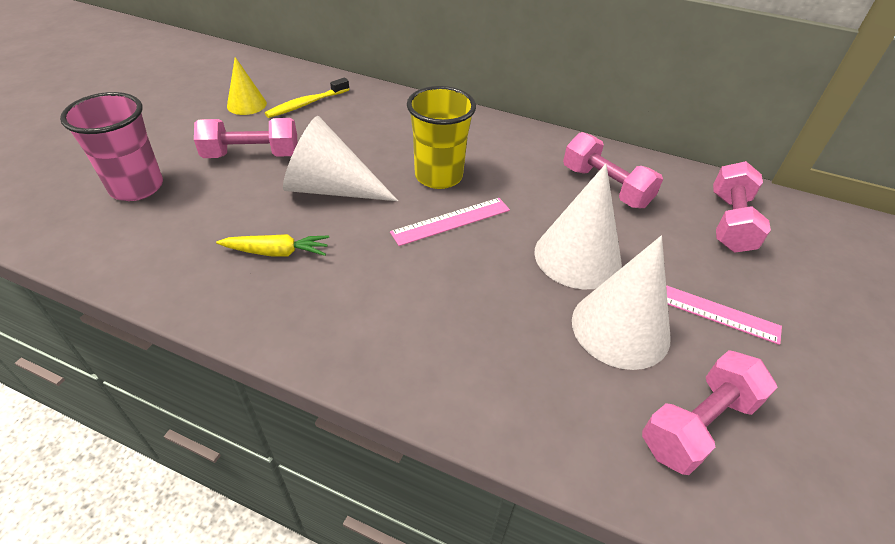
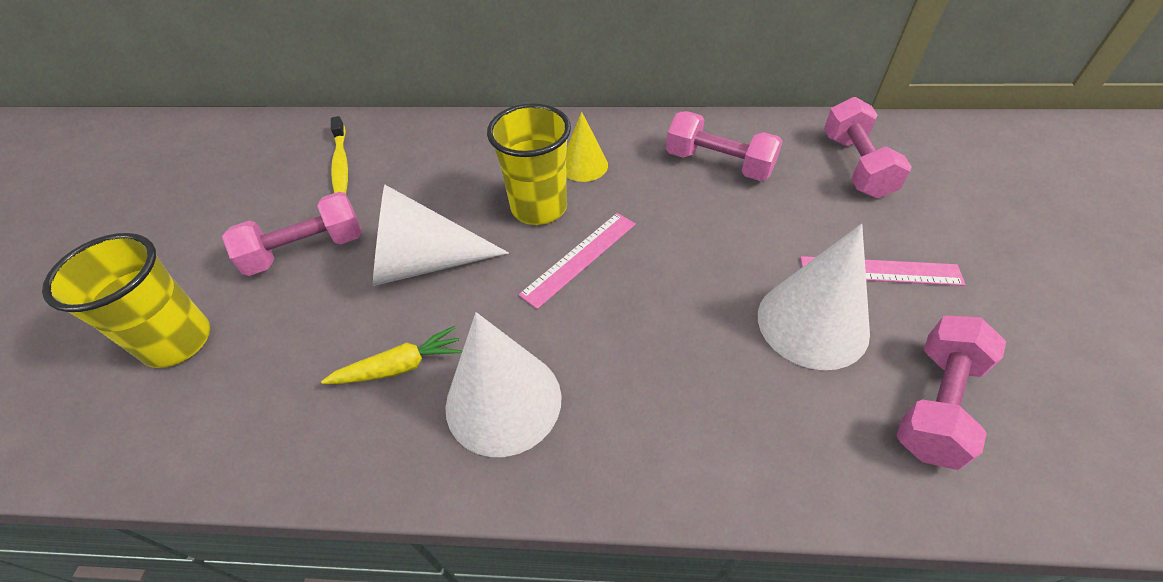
camera: 15 degrees left, 5 degrees up
(137, 187) = (178, 341): pink cup -> yellow cup
(246, 104) = (267, 186): yellow cone -> yellow cone (584, 165)
(306, 104) = (341, 163): yellow toothbrush -> yellow toothbrush turned 45 degrees counterclockwise
(577, 256) = (731, 255): white cone -> white cone (503, 401)

